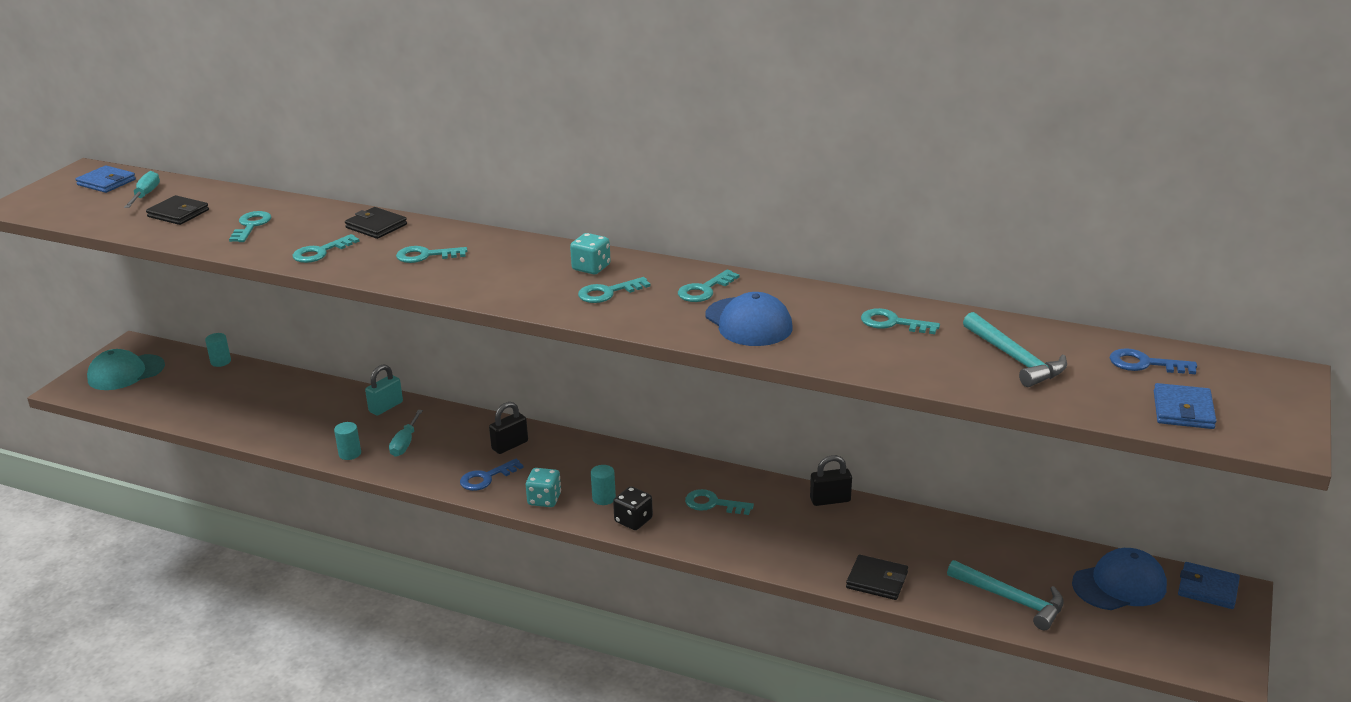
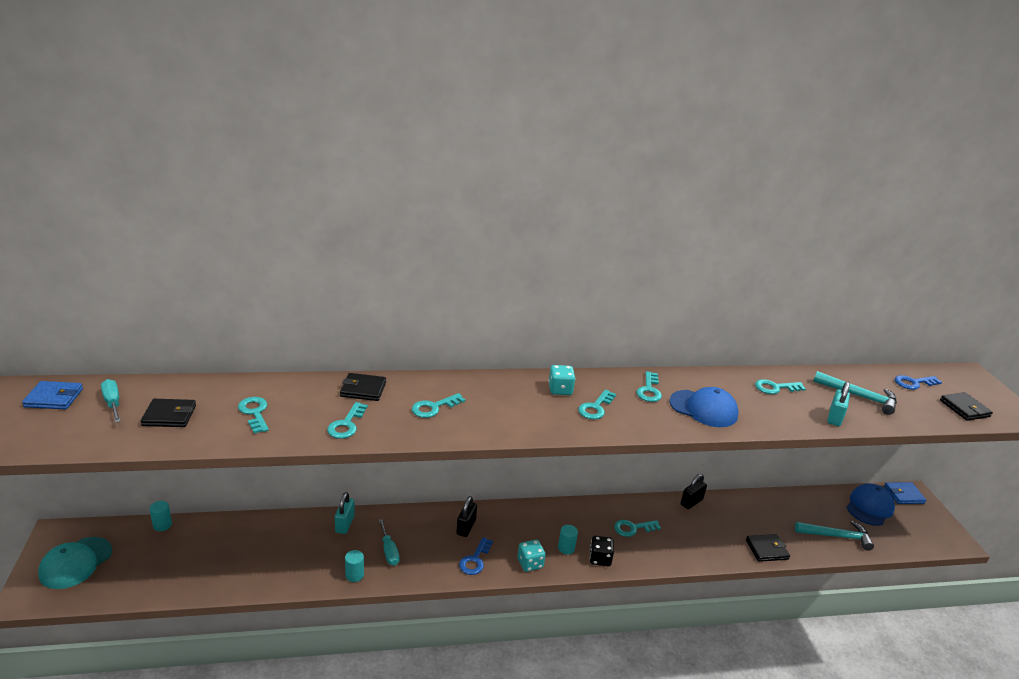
camera: 35 degrees left, 0 degrees up
(929, 371) = (834, 418): none -> turquoise padlock
(1183, 410) = (964, 408): blue wallet -> black wallet

